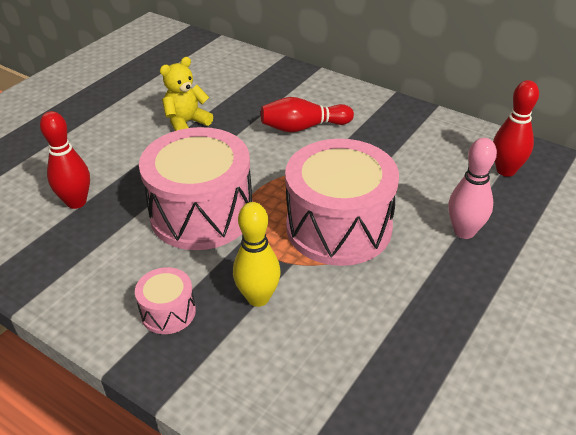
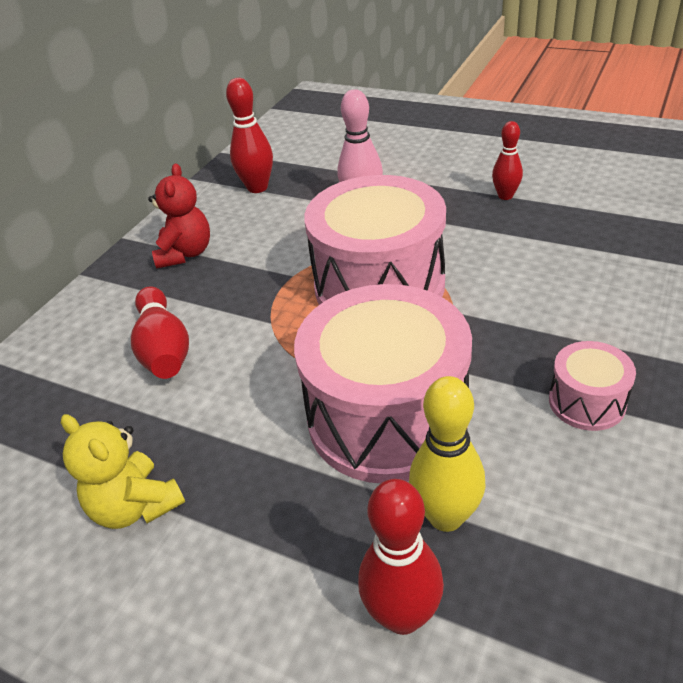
camera: 95 degrees left, 0 degrees up
(258, 298) = (522, 328): yellow bowling pin -> yellow bowling pin (446, 516)
(409, 133) = (185, 253): none -> red teddy bear
(466, 339) = (505, 196): none -> red bowling pin

